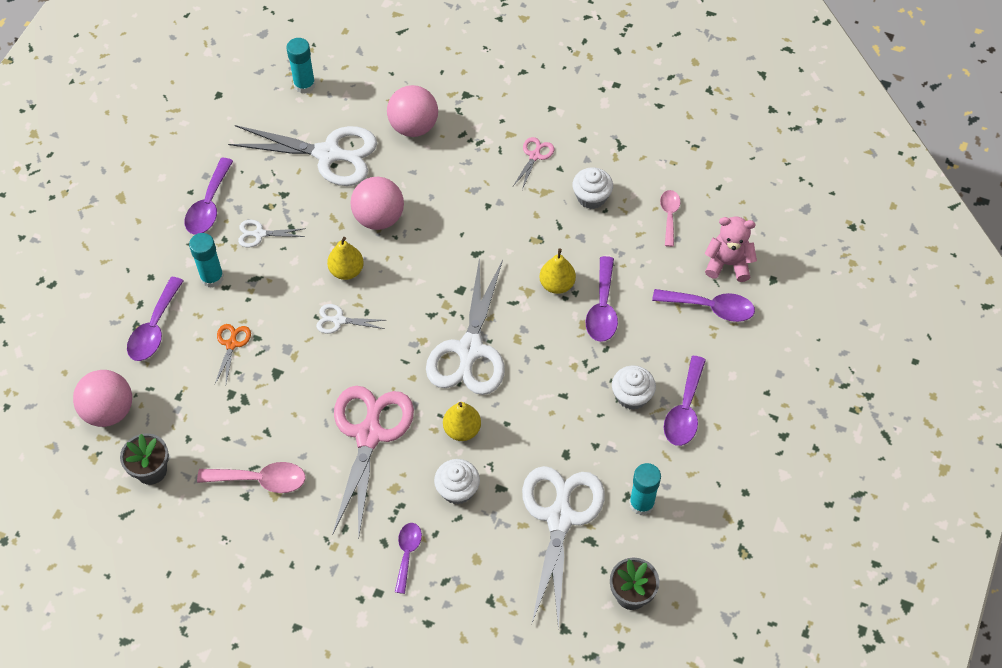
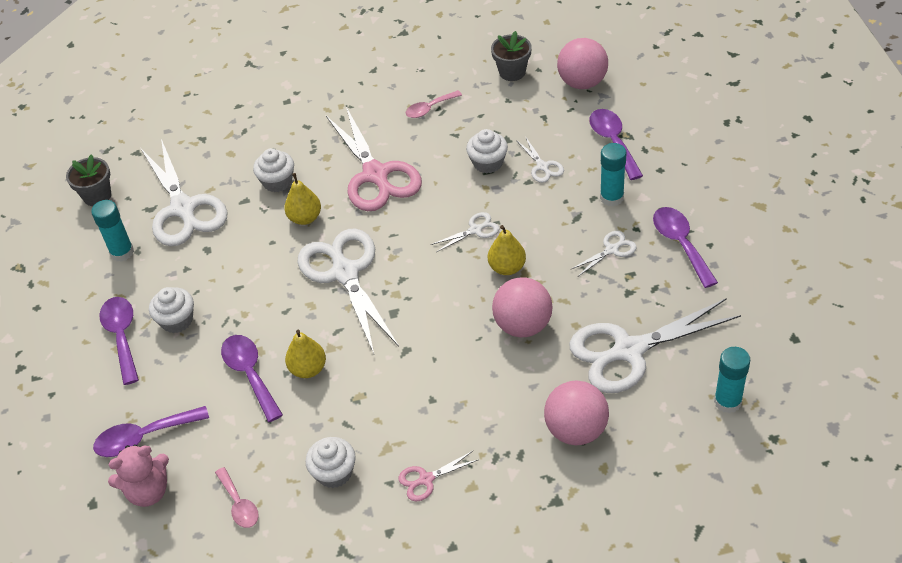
camera: 150 degrees right, 10 degrees down
(231, 344) = (542, 166): orange scissors -> white scissors
(261, 480) = (429, 108): pink spoon -> pink spoon, size x0.66
(269, 380) = (488, 163): none -> white cupcake
(407, 553) = (284, 129): purple spoon -> none
(534, 156) = (426, 479): pink scissors -> pink scissors turned 75 degrees clockwise

